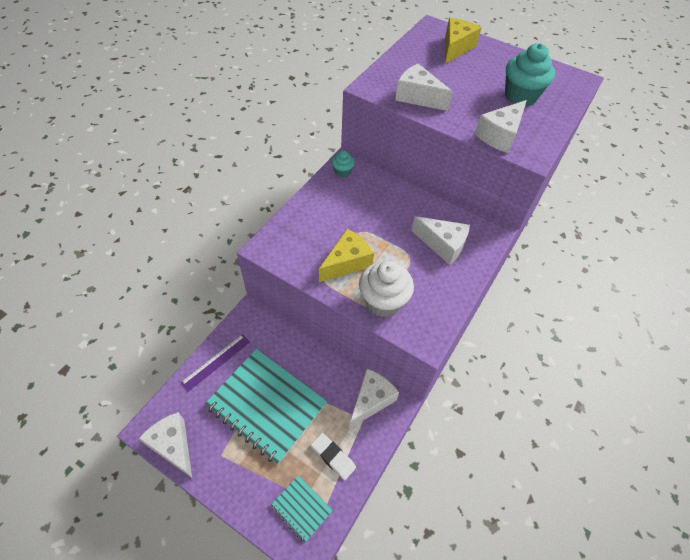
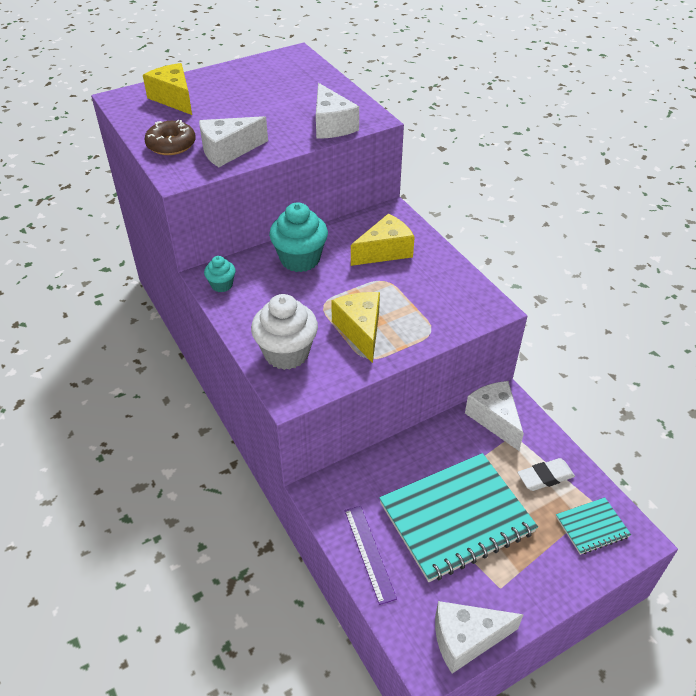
camera: 60 degrees left, 10 degrees down
(383, 301) = (429, 322): white cupcake -> white cupcake (286, 353)
(401, 69) = (171, 145): none -> brown donut
(442, 245) = (385, 251): white cheese -> yellow cheese
(520, 96) = (288, 92): turquoise cupcake -> turquoise cupcake (300, 259)

